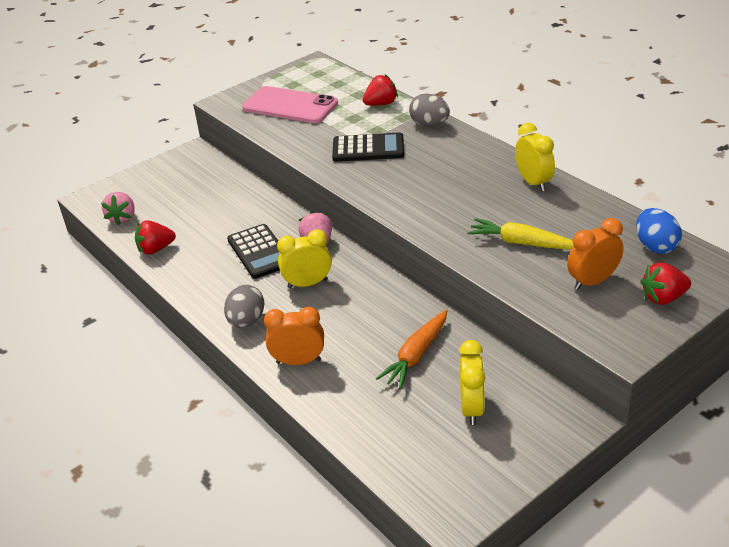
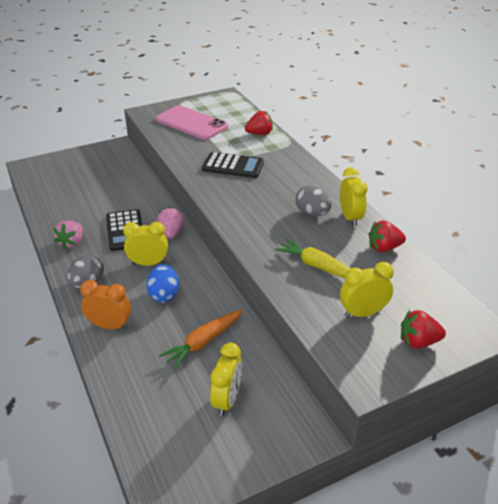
camera: 10 degrees right, 0 degrees up
(122, 218) = (42, 185): pink strawberry -> pink strawberry (72, 243)
(156, 249) = (52, 213): red strawberry -> red strawberry (384, 248)
(429, 124) = (289, 156): grey egg -> grey egg (312, 213)
(592, 281) = (362, 313): orange clock -> yellow clock
(655, 246) = (430, 293): blue egg -> blue egg (164, 295)

